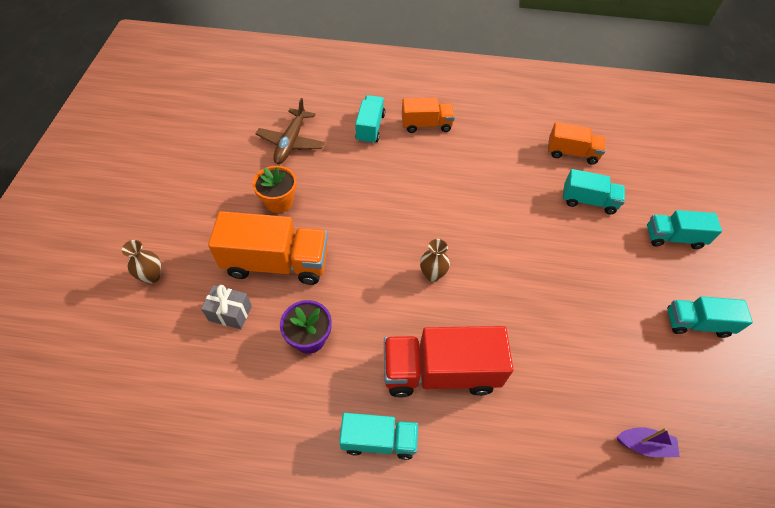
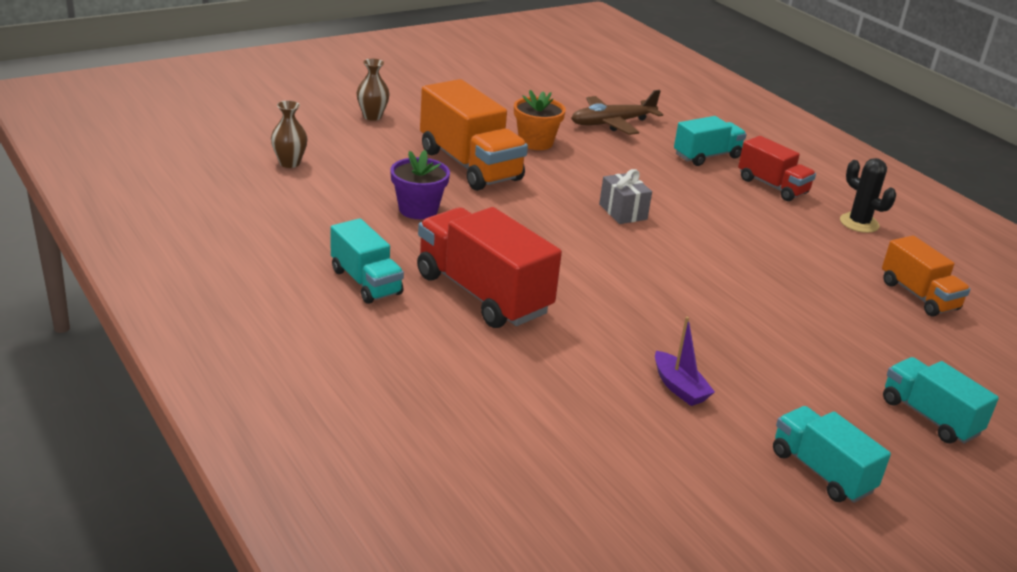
camera: 50 degrees right, 25 degrees down
(230, 313) = (388, 163): grey gift -> grey gift (623, 212)
(426, 125) = (772, 186): orange truck -> red truck
(432, 274) = (588, 252): brown vase -> brown vase (289, 163)
(490, 119) = (859, 223): none -> black cactus
(588, 201) = (865, 329): turquoise truck -> none
(644, 445) = (582, 466): purple boat -> purple boat (679, 387)

